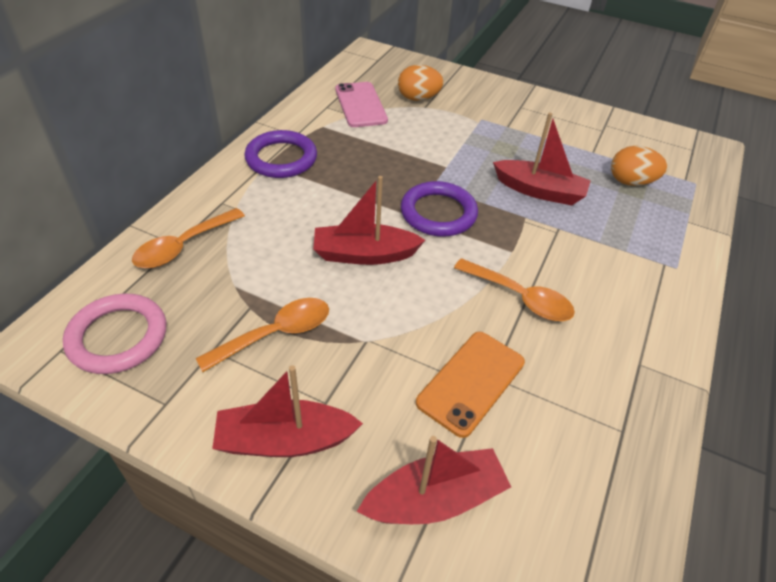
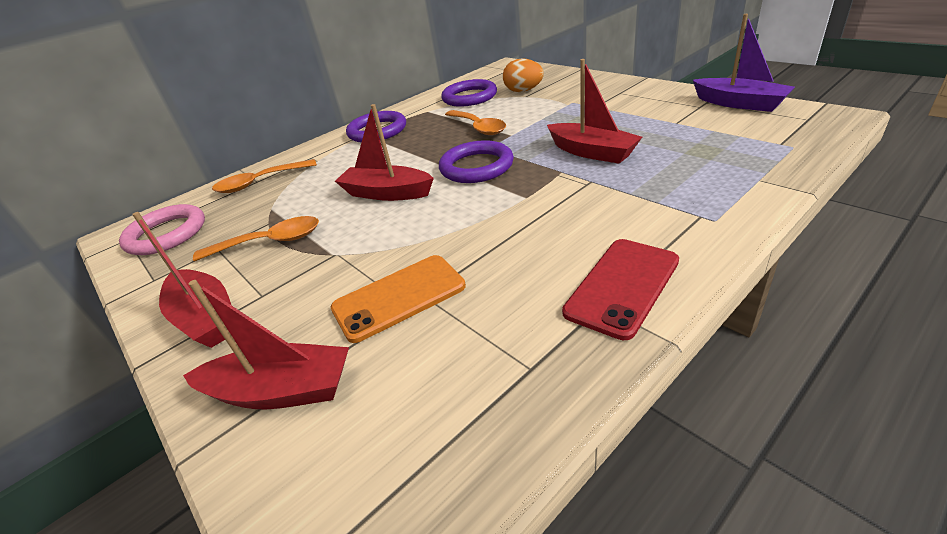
camera: 30 degrees right, 10 degrees down
(285, 440) = (206, 318): red boat -> red boat turned 150 degrees counterclockwise
(360, 105) = (469, 97): pink phone -> purple ring
(520, 298) = (505, 234): orange spoon -> orange spoon (478, 127)
(630, 182) = (705, 145): orange egg -> none
(633, 128) = (739, 103): none -> purple boat
(645, 343) = (622, 286): none -> red phone

